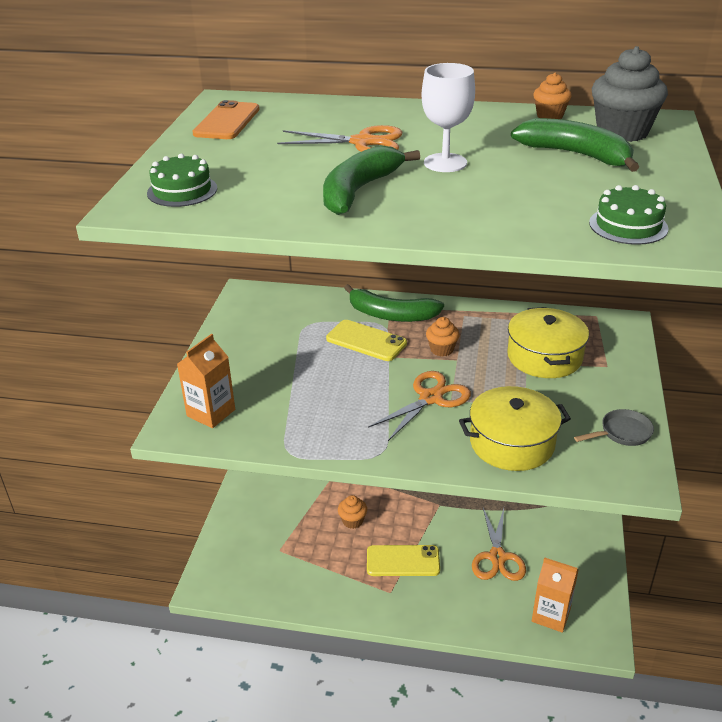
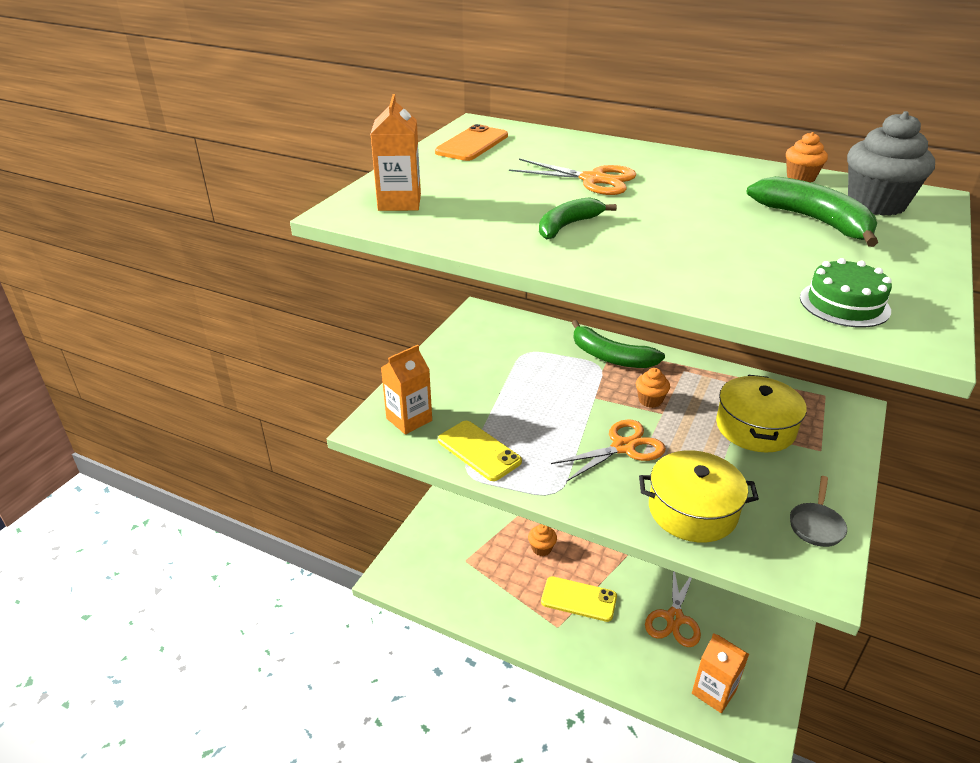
camera: 15 degrees right, 0 degrees up
(182, 190) = (399, 202): green cake -> orange carton
(359, 190) = (568, 226): green banana -> green banana, size x0.67
(366, 341) = (578, 378): yellow phone -> yellow phone (479, 451)
(445, 163) = (668, 210): white goblet -> none
(622, 433) = (816, 525): grey pan -> grey pan turned 120 degrees clockwise

